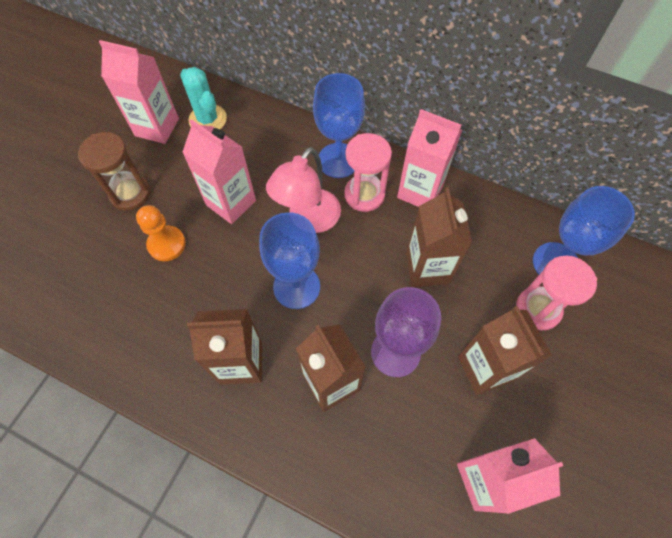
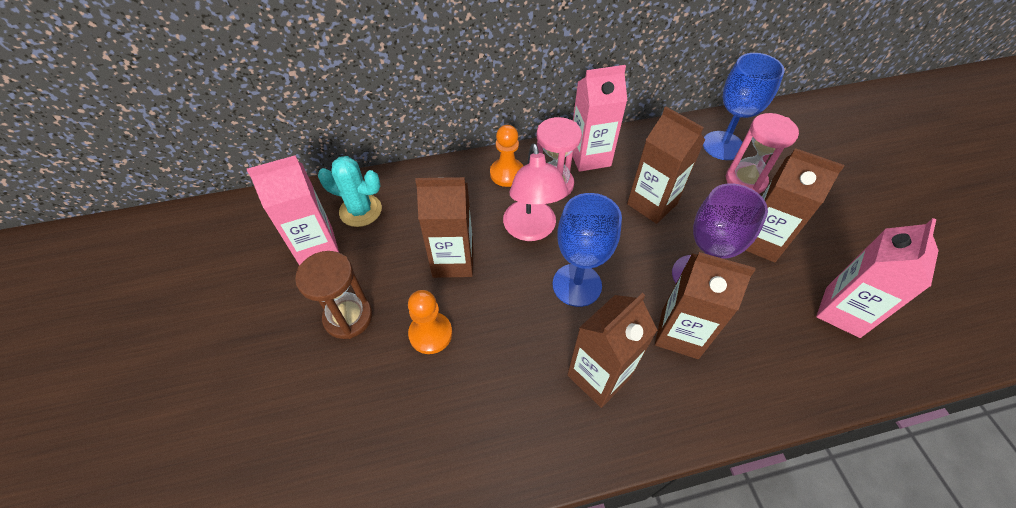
camera: 40 degrees left, 10 degrees down
(231, 202) = (453, 261): pink carton -> brown carton
(338, 160) = (507, 173): blue goblet -> orange pawn

